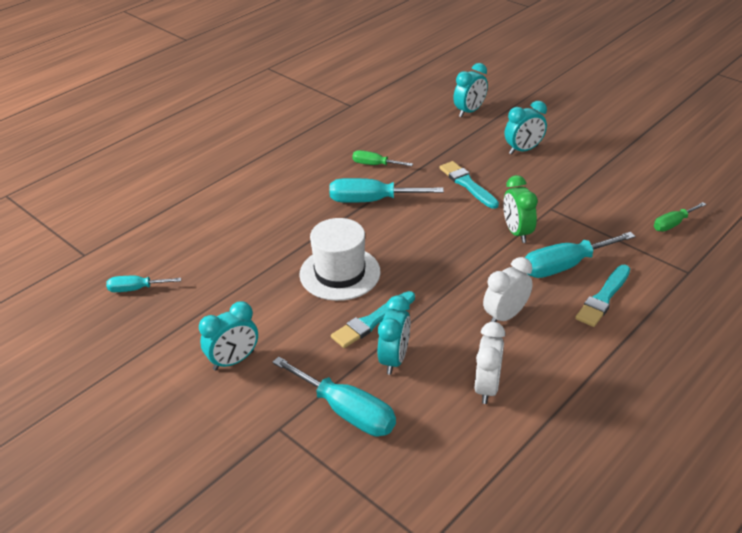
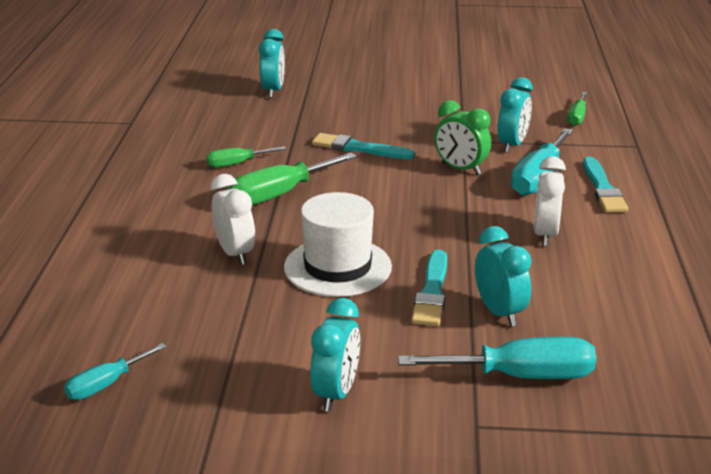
camera: 40 degrees left, 10 degrees down
(371, 201) = (279, 195): turquoise screwdriver -> green screwdriver
(487, 387) = (611, 294): white clock -> white clock (235, 253)
(523, 150) = (372, 105): turquoise clock -> turquoise clock (512, 145)

